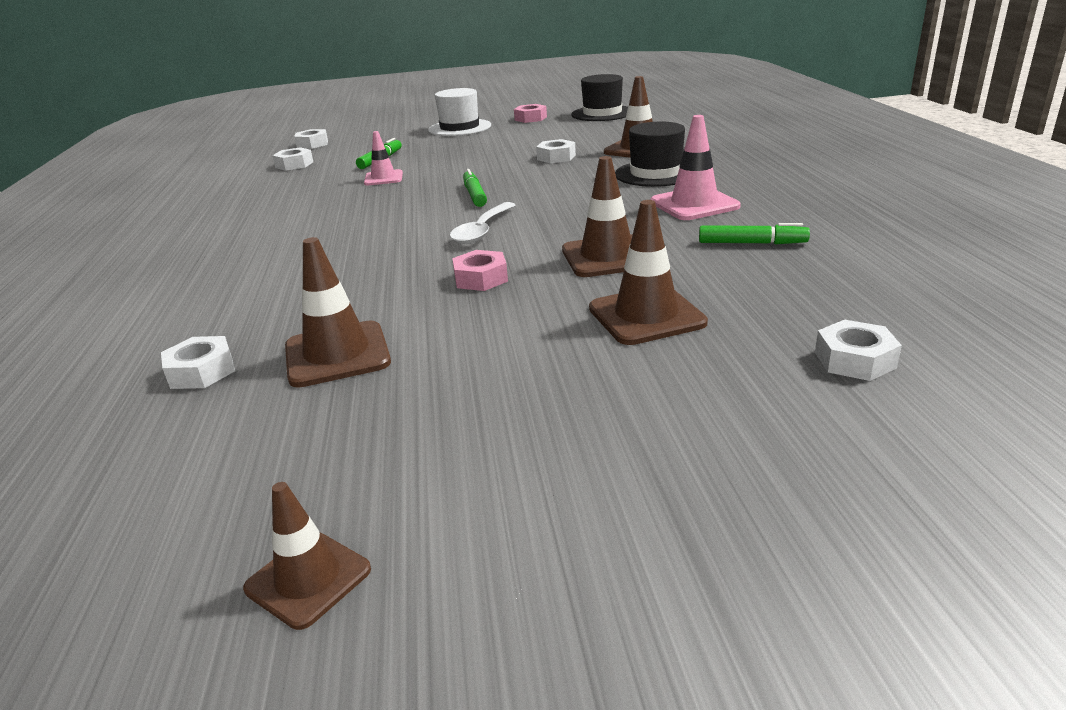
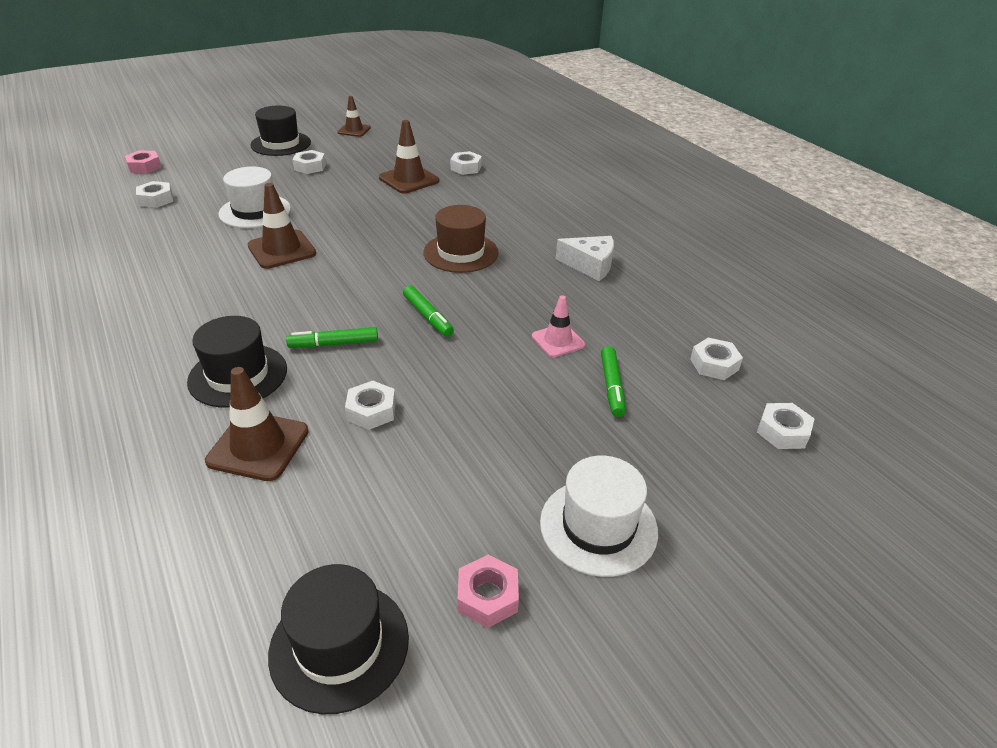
camera: 155 degrees right, 10 degrees up
(268, 220) = (590, 265): none -> white cheese
(385, 239) = (461, 253): none -> brown hat
(481, 278) = (363, 225): pink nut -> pink nut (144, 167)
(482, 231) = (388, 267): white spoon -> none
(515, 417) = (310, 167): none -> white nut
(570, 534) = (281, 144): none -> black hat
(646, 316) = (255, 211): brown traffic cone -> white hat
(694, 204) = (206, 317): pink traffic cone -> none
(751, 243) = (173, 272): green marker -> green marker (334, 344)

